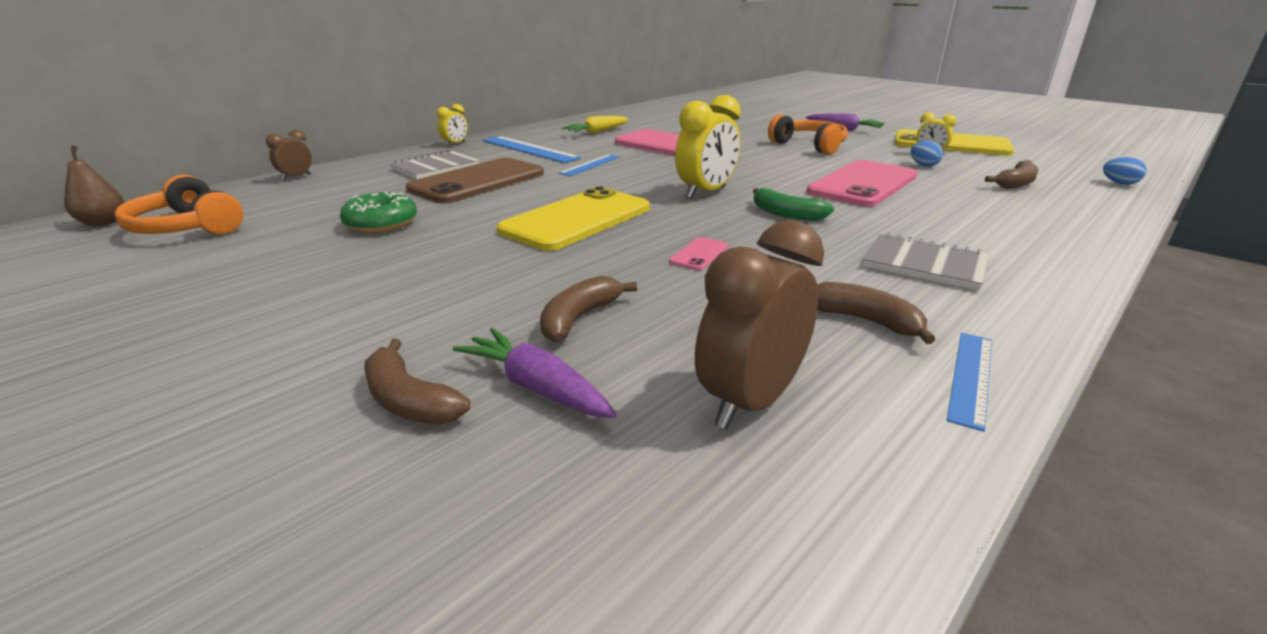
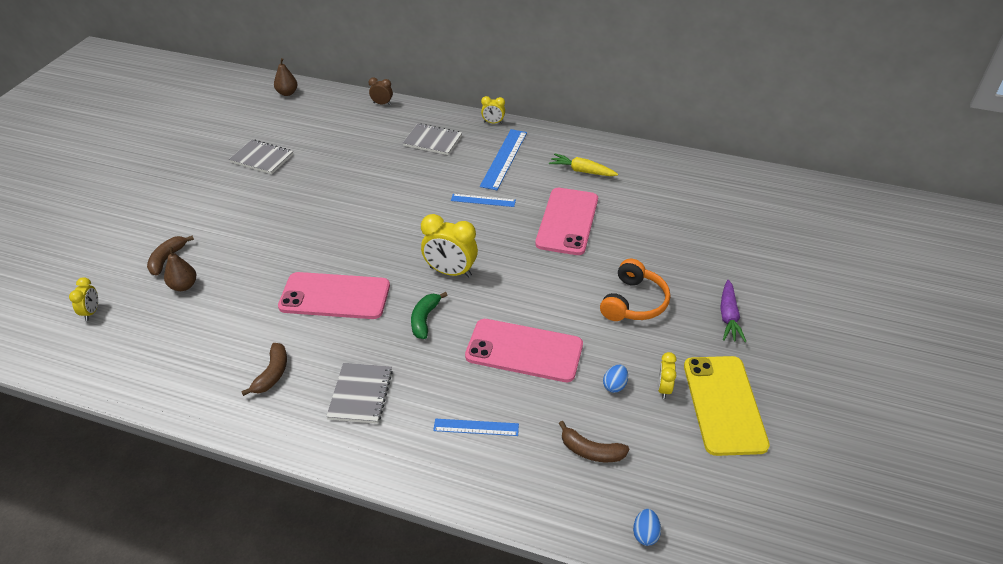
camera: 65 degrees right, 15 degrees up
(187, 227) = (292, 118): orange headphones -> none
(247, 262) = (262, 158): none -> grey notebook
(381, 224) = (325, 170): green donut -> none
(478, 181) = (415, 169): brown phone -> none
(489, 573) = (91, 312): none -> yellow clock
(536, 387) = (184, 286): purple carrot -> brown pear
(577, 219) = (367, 233): yellow phone -> none
(579, 318) = (242, 278): brown banana -> none
(699, 254) = (335, 296): pink phone -> pink phone, size x2.46
(750, 402) = (188, 346): brown clock -> none
(971, 377) = (226, 415): blue ruler -> blue ruler (476, 427)

